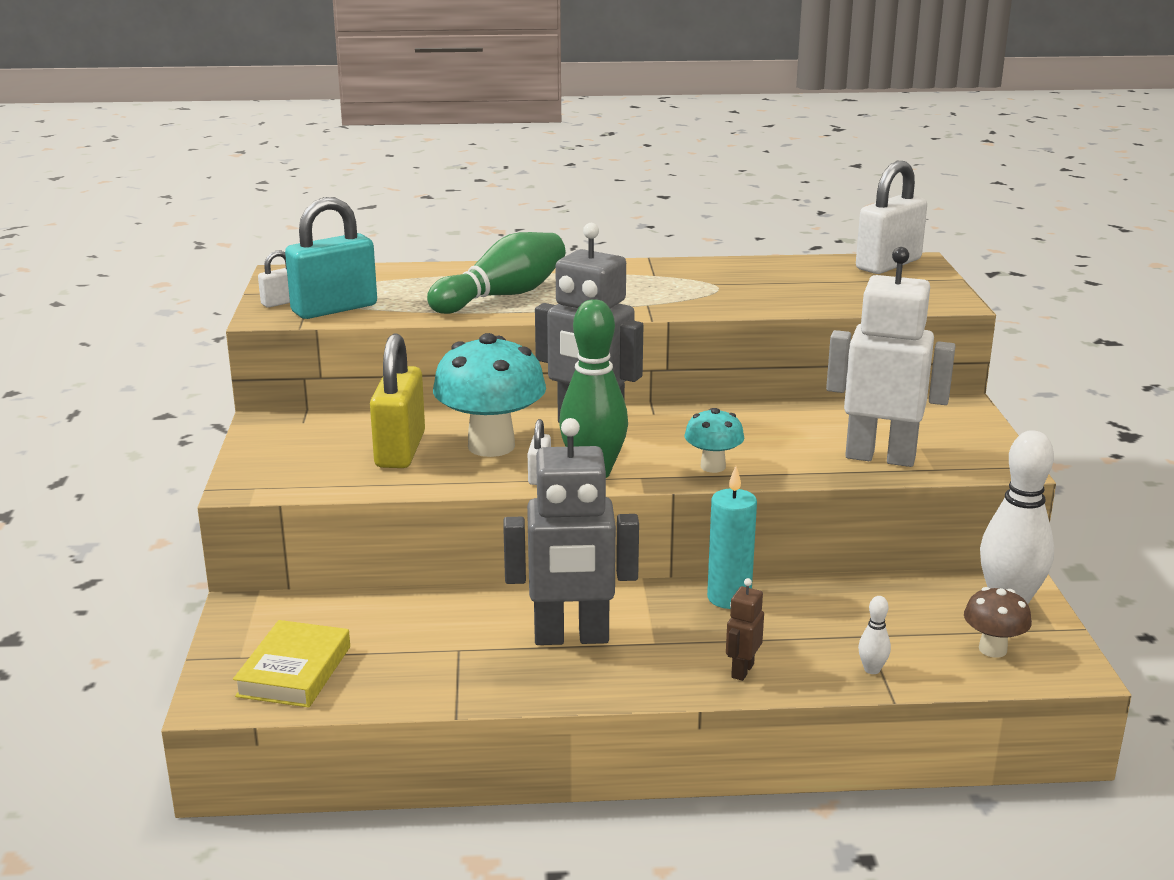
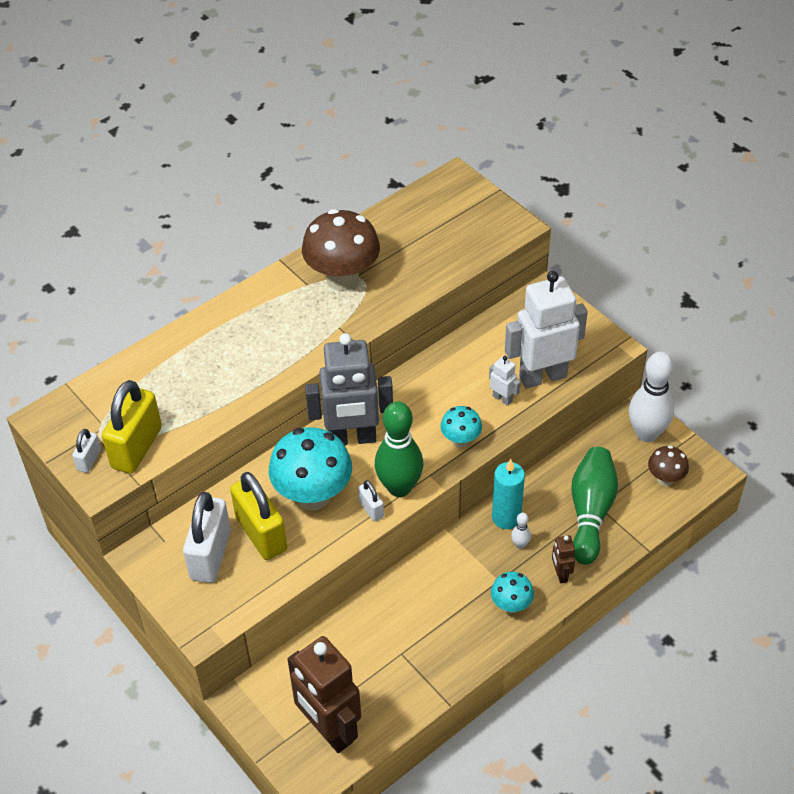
camera: 35 degrees left, 25 degrees up
(294, 671) = (329, 730): yellow book -> brown robot
(334, 309) = (137, 447): turquoise padlock -> yellow padlock
(502, 296) = (234, 367): green bowling pin -> green bowling pin (590, 512)
(571, 638) = (452, 604): grey robot -> none
(642, 669) = (511, 605): none -> turquoise mushroom
(696, 281) = (343, 279): none -> brown mushroom
(806, 456) = (502, 398): none -> white robot
(872, 669) = (621, 532): white bowling pin -> white bowling pin (520, 544)
(888, 264) = (442, 192): white padlock -> white padlock (211, 555)

